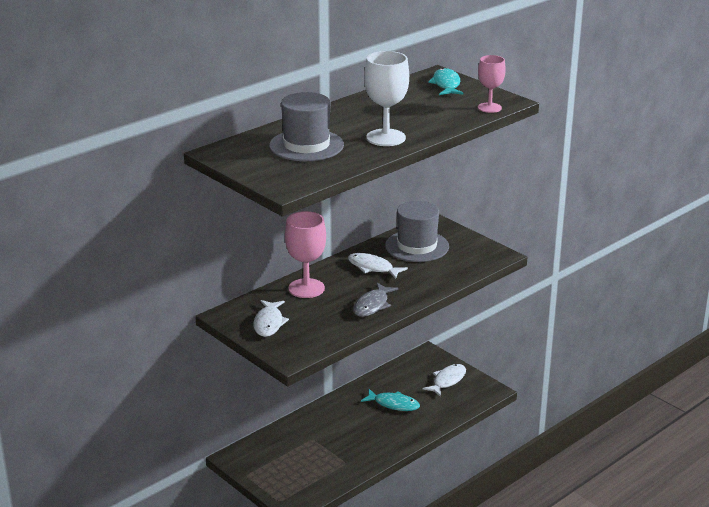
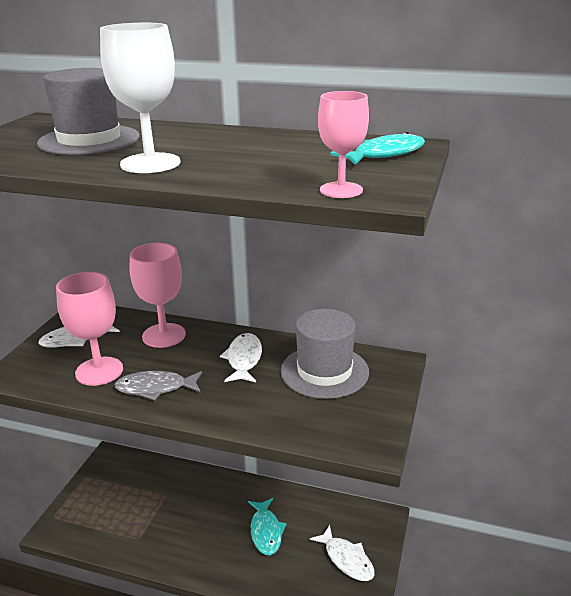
camera: 60 degrees right, 0 degrees up
(327, 321) = (99, 371): none -> pink goblet
(447, 381) = (346, 559): white fish -> white fish turned 45 degrees clockwise

